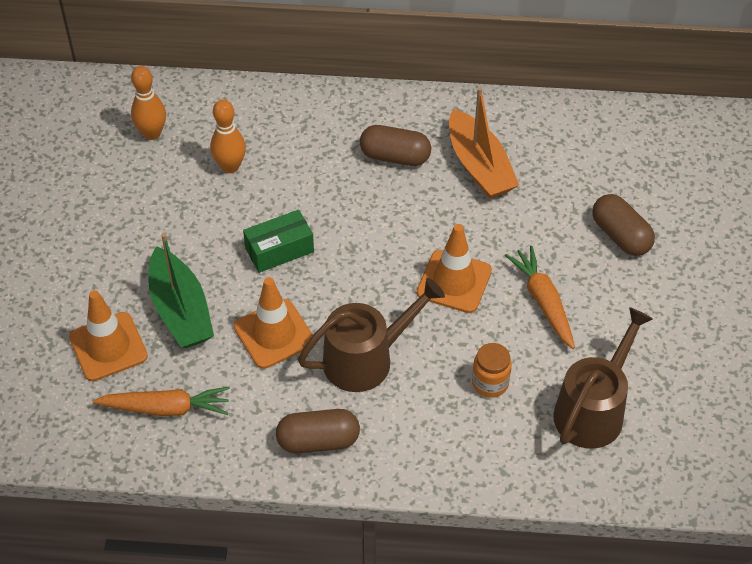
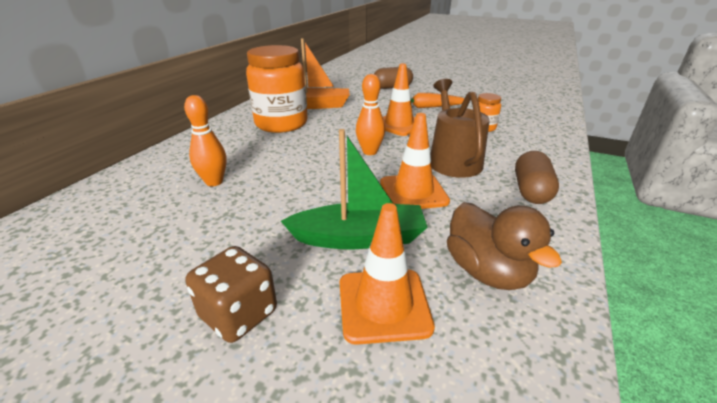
camera: 70 degrees left, 20 degrees down
(75, 268) = (239, 314): none -> brown dice
(152, 133) = (117, 216): orange bowling pin -> orange bowling pin (370, 152)
(166, 408) = (487, 271): orange carrot -> brown duck
(279, 250) = (326, 175): green box -> none
(395, 157) = (281, 124): brown capsule -> orange jar
(593, 410) = (507, 109): brown watering can -> none

